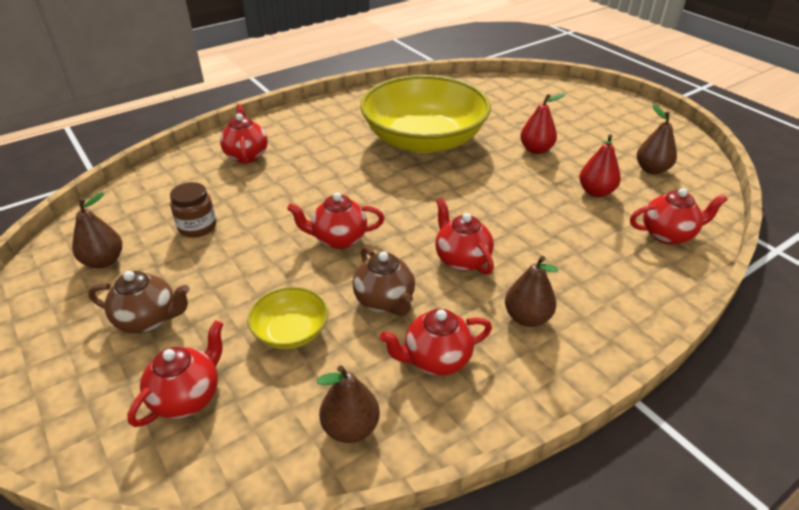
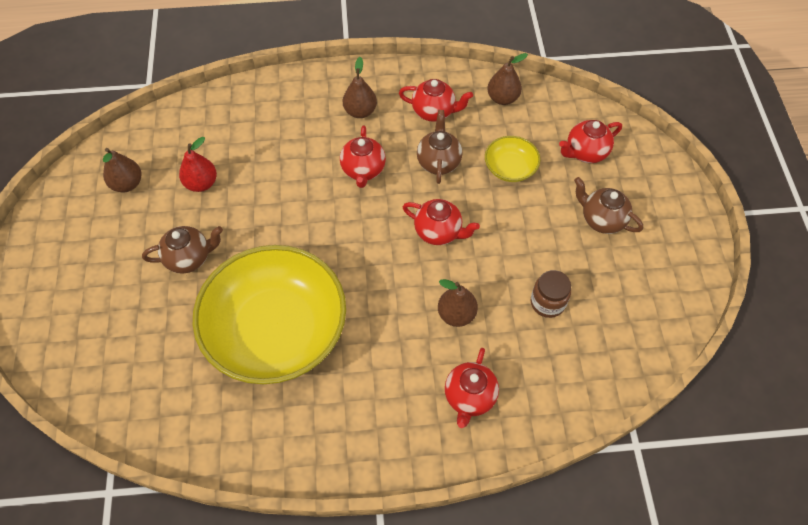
camera: 150 degrees left, 20 degrees up
(104, 261) = (631, 296): brown pear -> brown pear (456, 314)
(536, 150) = (189, 258): red pear -> brown teapot
(668, 235) = (203, 122): red teapot -> none

